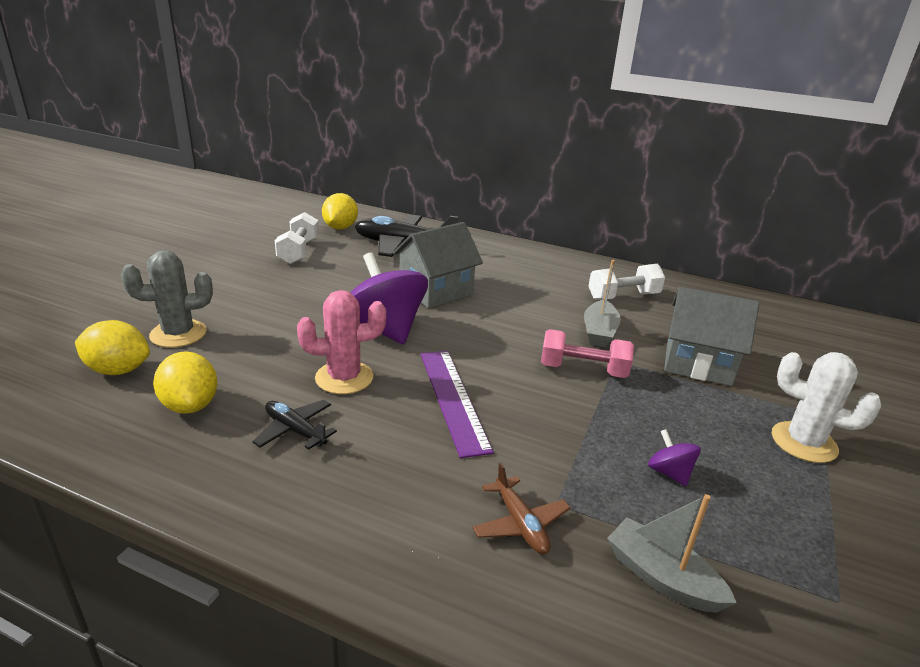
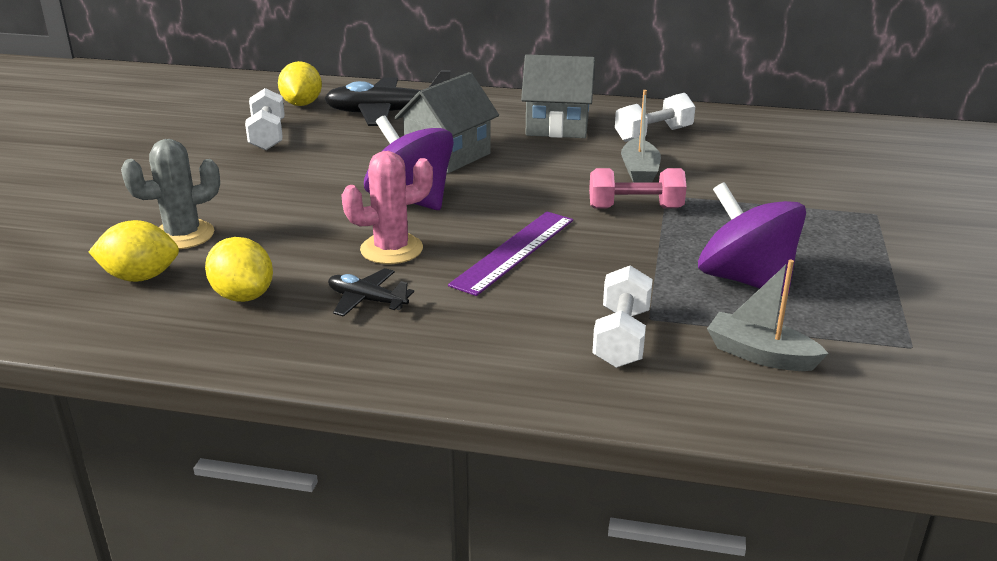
camera: 10 degrees left, 0 degrees up
(452, 399) = (513, 251): purple ruler -> purple ruler turned 60 degrees clockwise
(520, 523) = (621, 337): brown plane -> white dumbbell
(669, 473) = (745, 280): purple spinning top -> purple spinning top, size x2.25
(698, 363) = (748, 186): grey house -> grey house (557, 126)
(804, 442) = (863, 238): white cactus -> none

